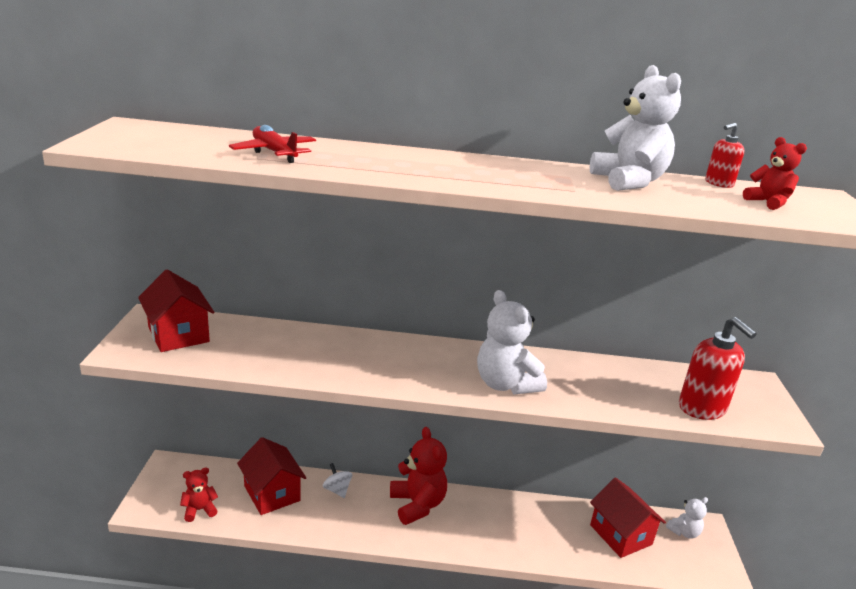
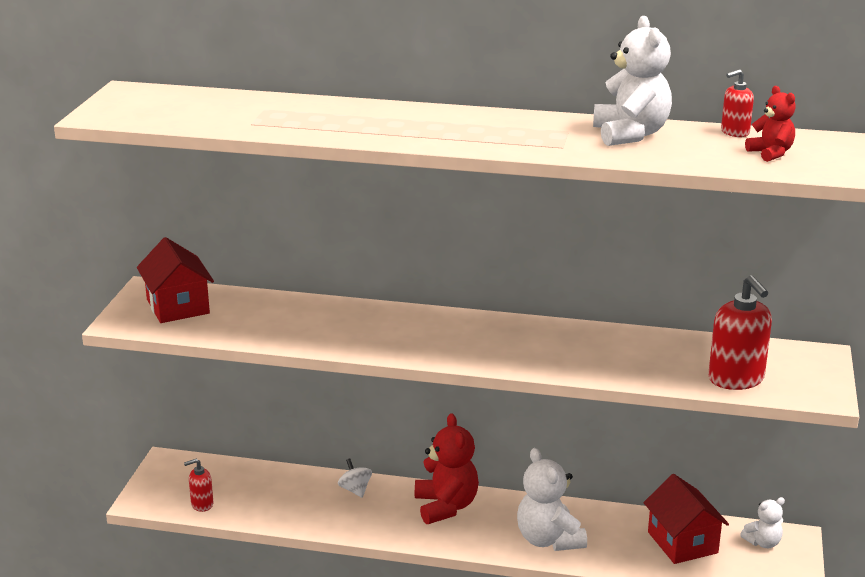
camera: 10 degrees right, 0 degrees up
(199, 510) = (202, 504): red teddy bear -> red soap dispenser
(272, 493) = (281, 491): red house -> none
(274, 153) = (269, 117): red plane -> none
(505, 384) = (520, 355): white teddy bear -> white teddy bear (549, 540)

